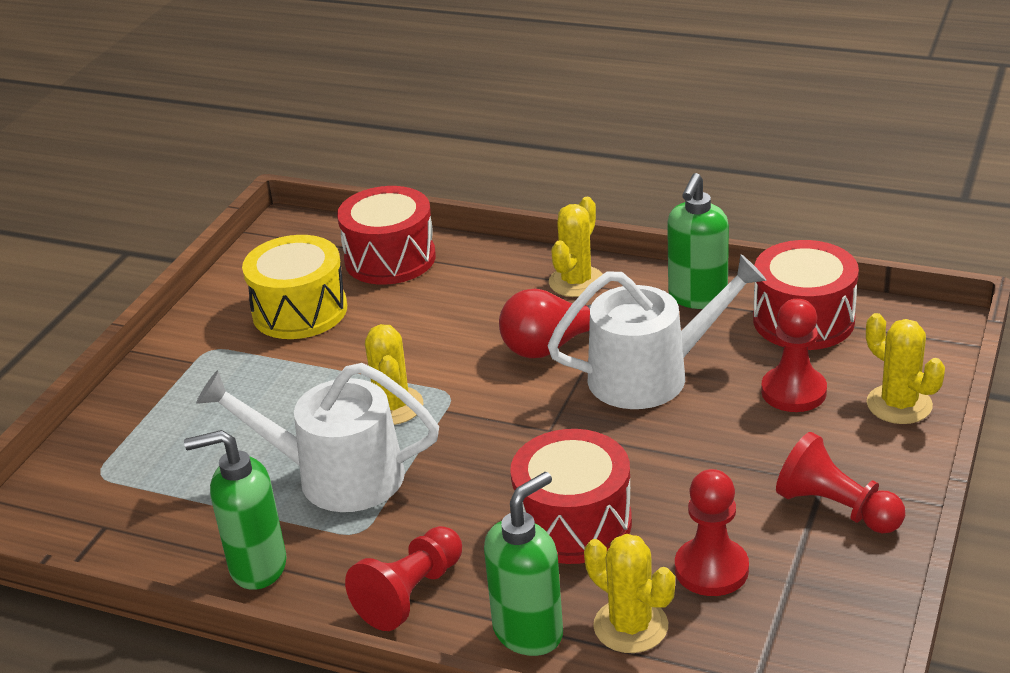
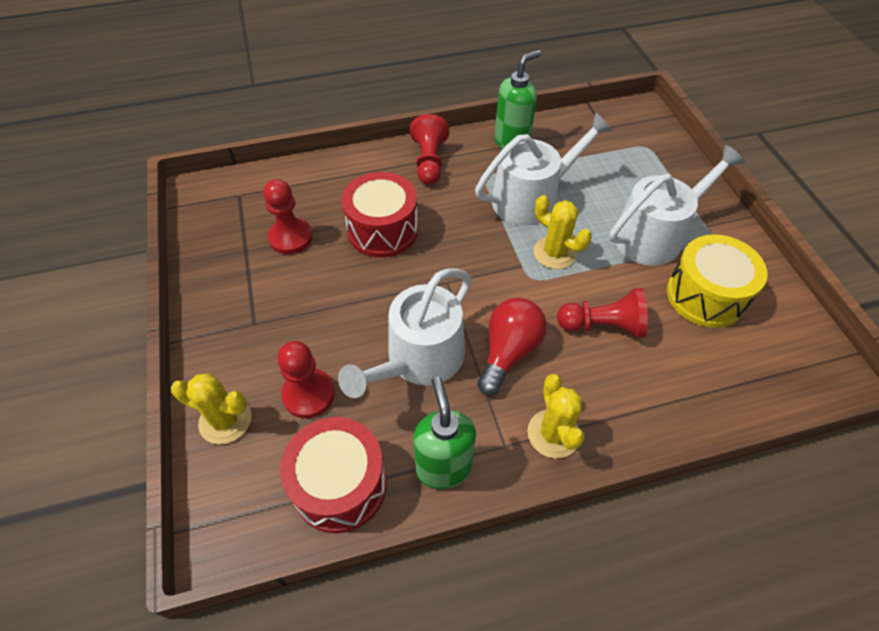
camera: 140 degrees right, 20 degrees up
(261, 377) = (654, 235): none -> white watering can
(390, 259) = (717, 381): red drum -> none
(529, 632) = (359, 170): green soap dispenser -> none
(630, 626) = (313, 193): yellow cactus -> none
(836, 508) = (238, 308): red pawn -> red pawn (602, 325)

